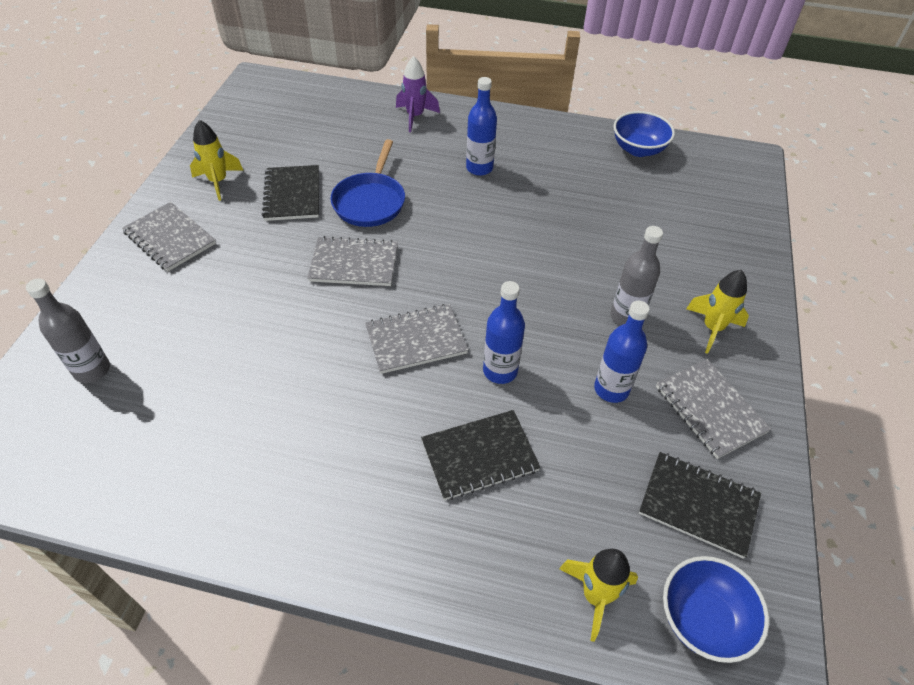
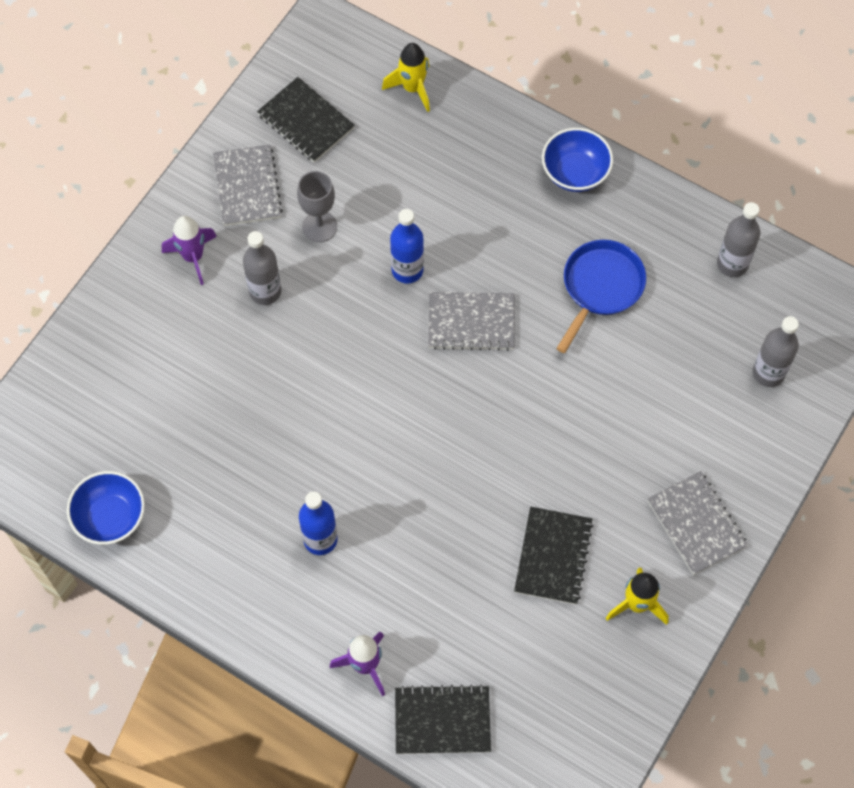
camera: 160 degrees left, 15 degrees up
(129, 475) = (732, 264): none -> grey bottle
(354, 263) = (506, 431): grey notebook -> none
(370, 201) = (466, 519): blue pan -> blue pan (600, 287)
(479, 456) = (454, 202): black notebook -> black notebook (442, 720)
(611, 389) = (319, 226): blue bottle -> grey goblet
(703, 619) = (349, 56): blue bowl -> blue bowl (575, 172)
(712, 328) = (193, 257): yellow rocket -> purple rocket

